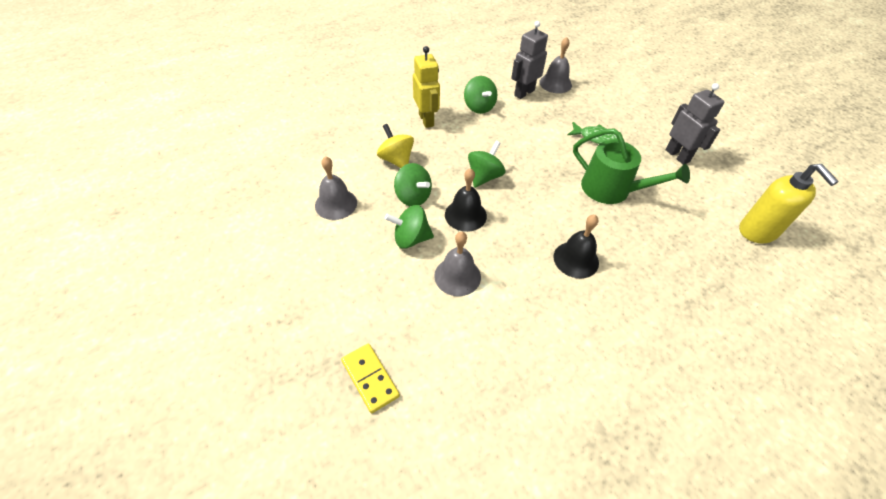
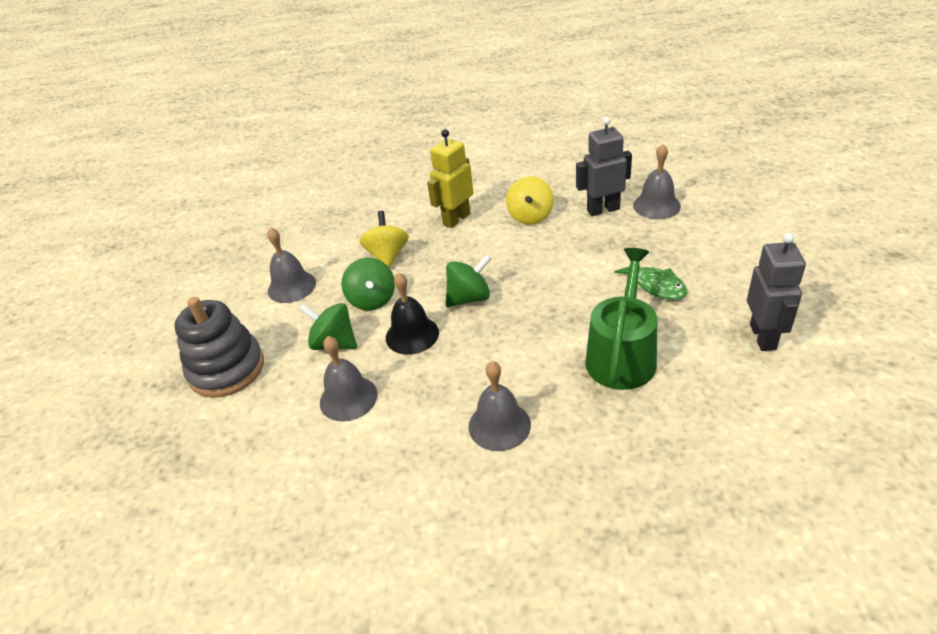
camera: 35 degrees right, 10 degrees down
(337, 287) = (227, 369): none -> grey stacking toy
(370, 378) = (182, 469): yellow domino -> none
(426, 120) = (456, 219): yellow robot -> yellow robot turned 150 degrees counterclockwise
(479, 107) = (530, 216): green spinning top -> yellow spinning top
(576, 259) = (499, 425): black bell -> grey bell
(612, 189) = (622, 355): green watering can -> green watering can turned 135 degrees counterclockwise
(758, 231) = (808, 477): yellow soap dispenser -> none

